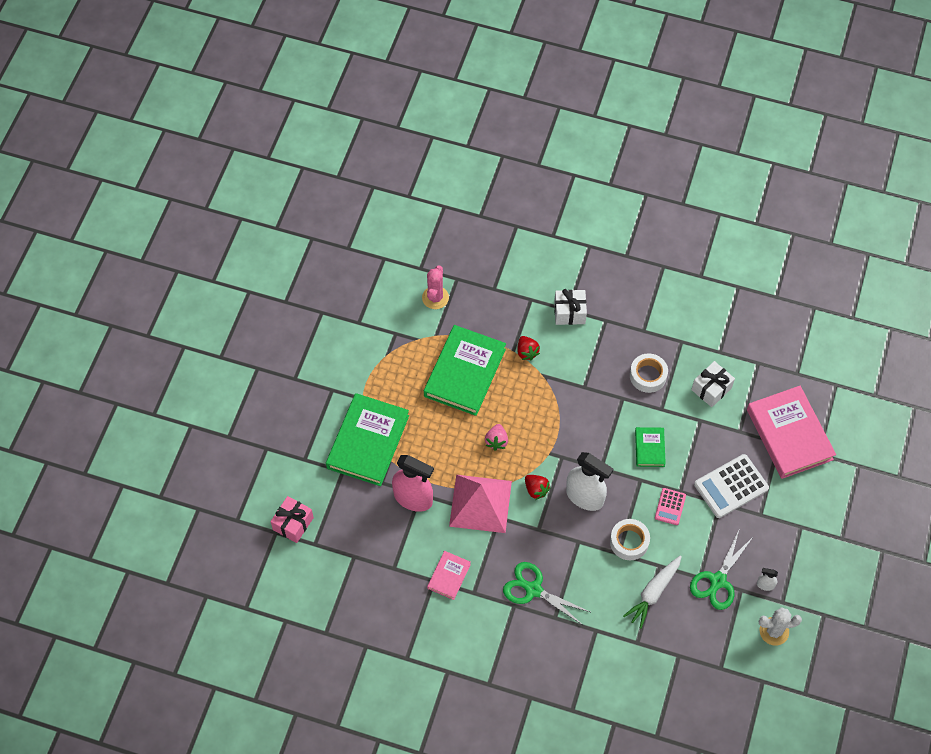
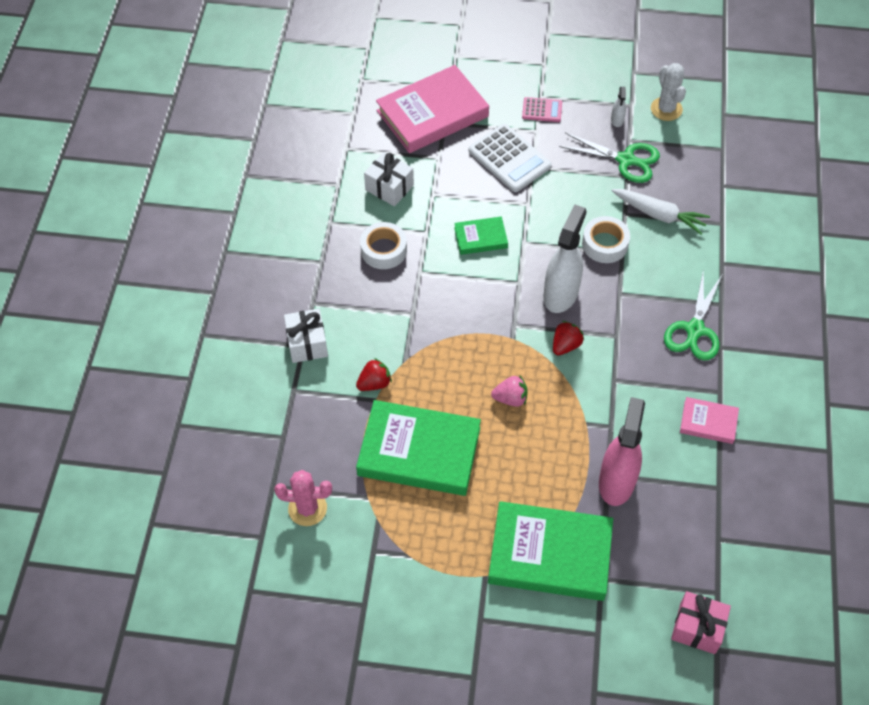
camera: 100 degrees left, 5 degrees down
(480, 503) = (601, 403): pink pyramid -> none
(670, 506) = (550, 211): pink calculator -> pink calculator (542, 110)

